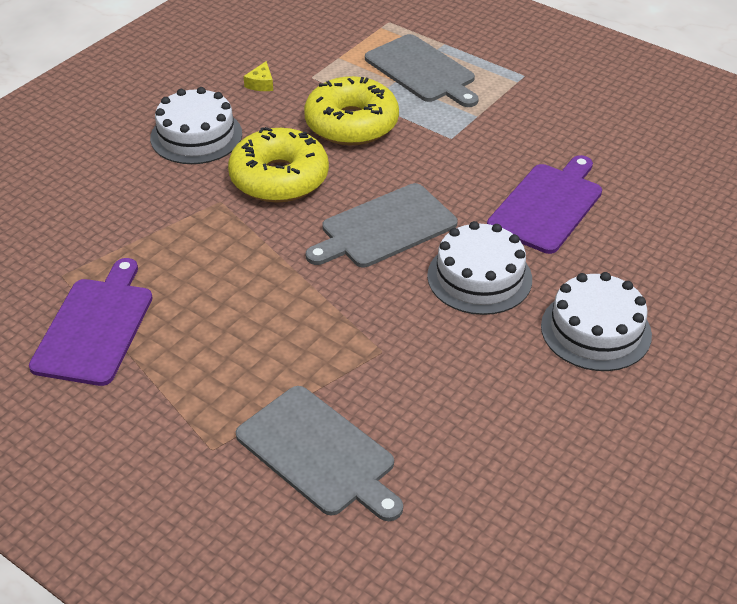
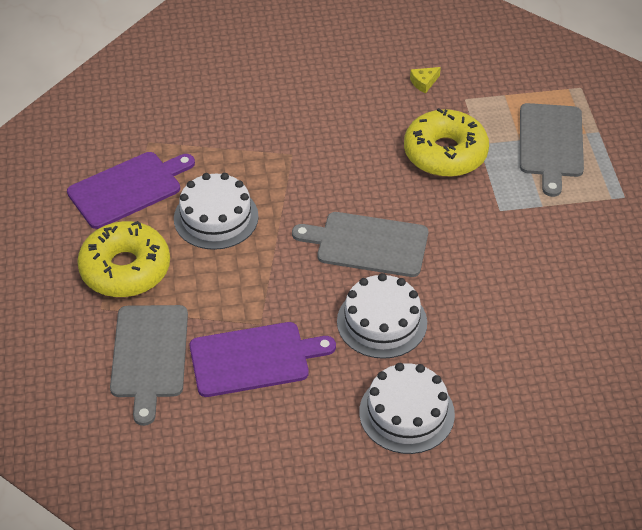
camera: 45 degrees right, 5 degrees up
(196, 136) = (334, 96): white cake -> white cake (216, 217)
(279, 178) = (347, 162): yellow donut -> yellow donut (125, 269)
(547, 205) = (497, 306): purple cutting board -> purple cutting board (254, 359)

